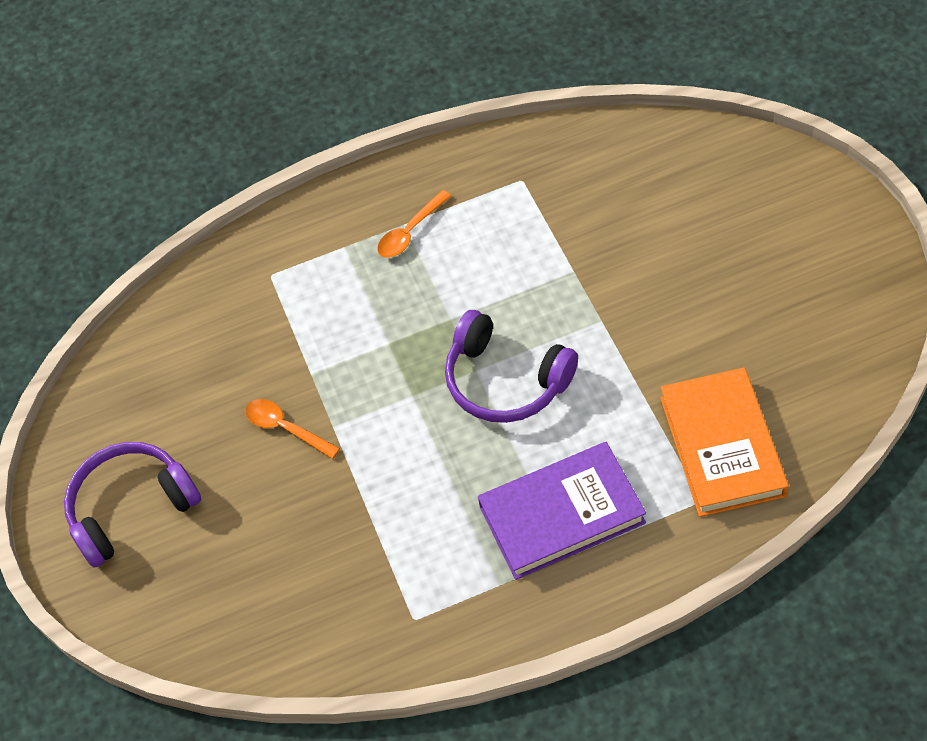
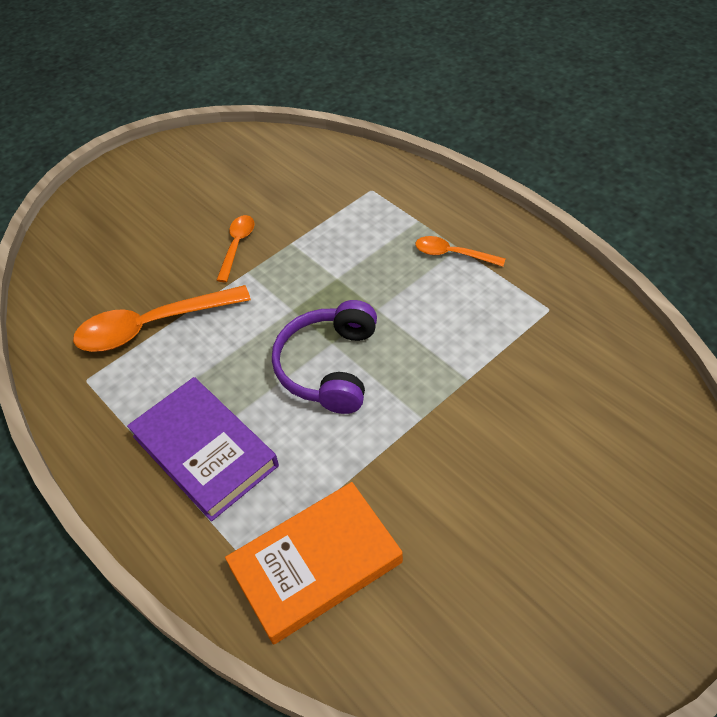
camera: 65 degrees right, 5 degrees down
(131, 508) = (149, 191): purple headphones -> none
(367, 538) = (152, 326): none -> orange spoon

